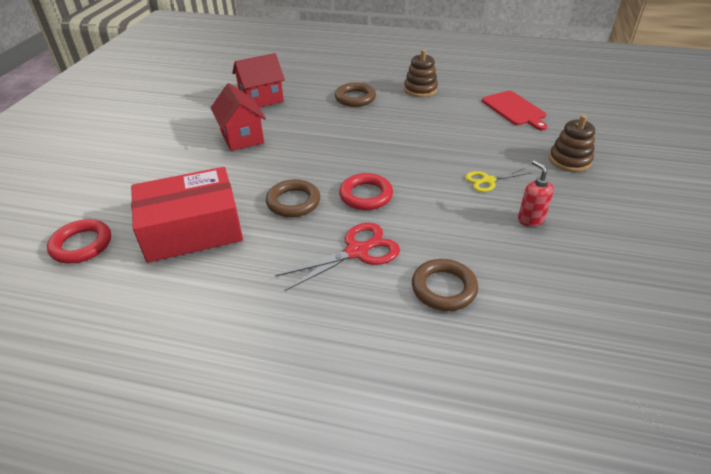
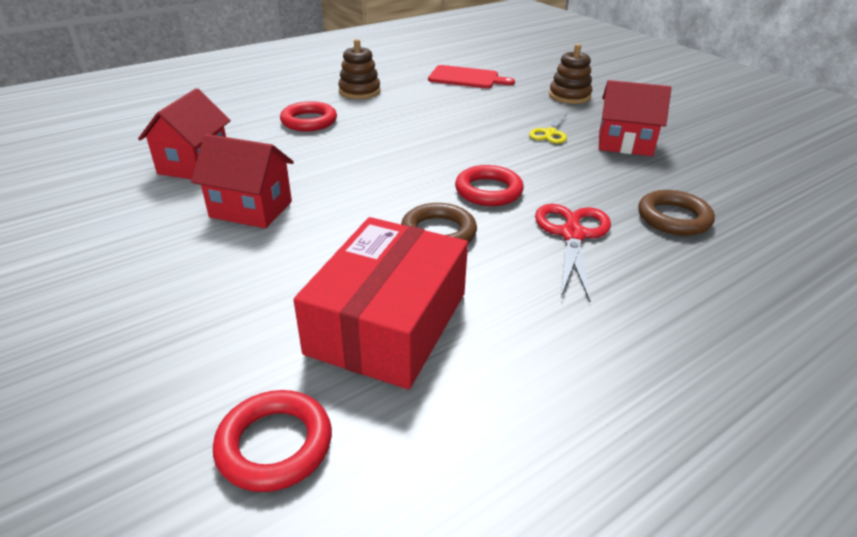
camera: 50 degrees left, 5 degrees down
(355, 98) = (309, 121): brown ring -> red ring
(530, 219) = (625, 144): red soap dispenser -> red house

